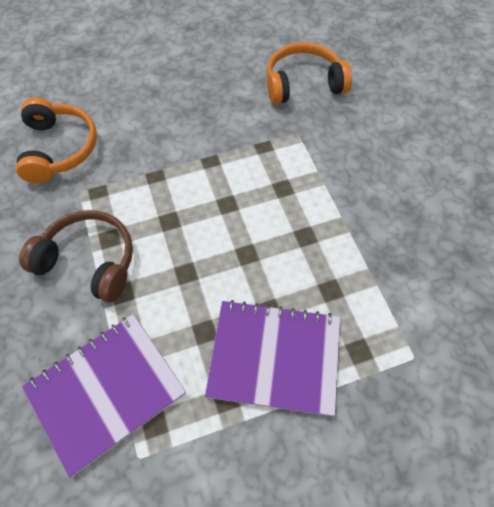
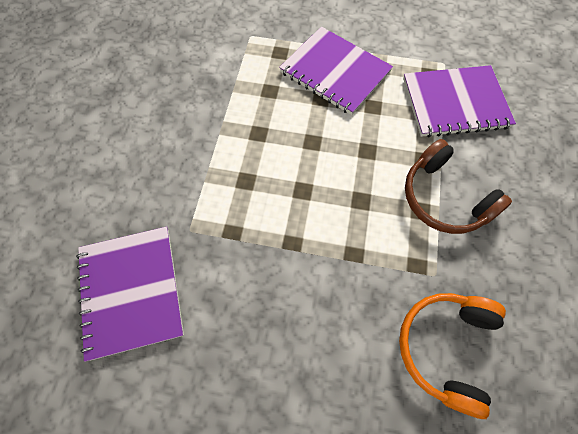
camera: 150 degrees left, 5 degrees up
(303, 83) = (131, 291): orange headphones -> purple notebook

